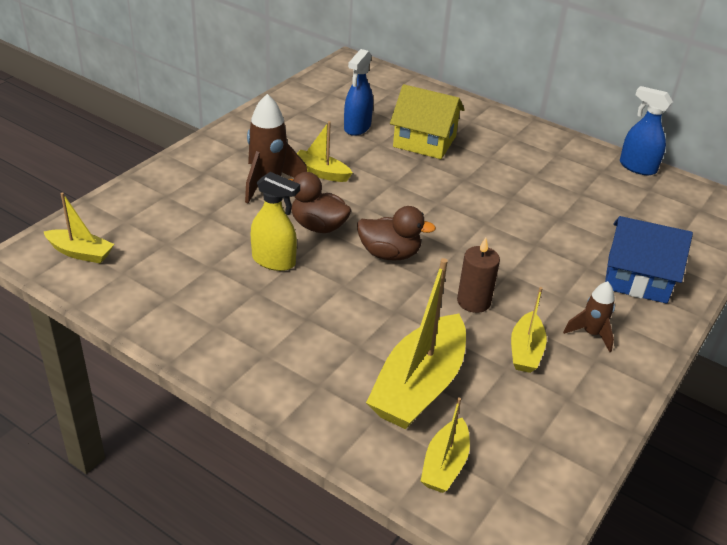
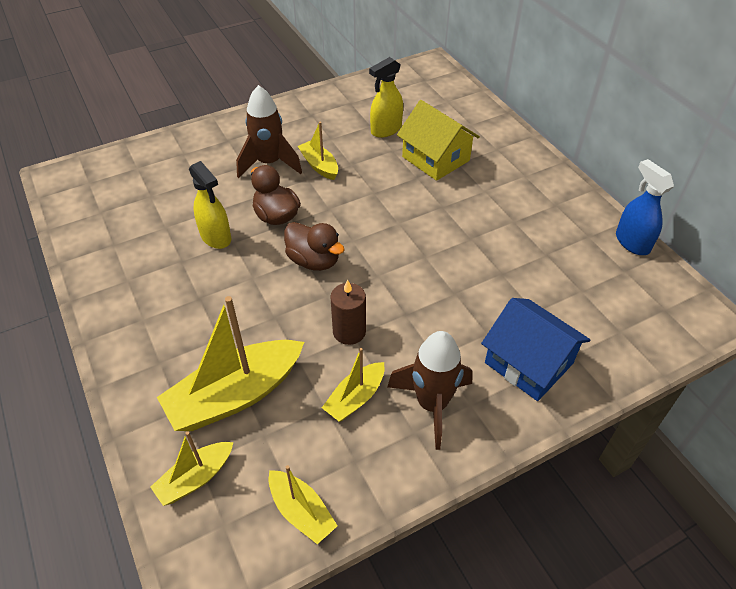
camera: 30 degrees right, 10 degrees up
(80, 253) = (86, 186): yellow boat -> yellow boat (301, 511)
(357, 127) = (386, 130): blue spray bottle -> yellow spray bottle
(591, 334) = (432, 404): brown rocket -> brown rocket, size x1.71

